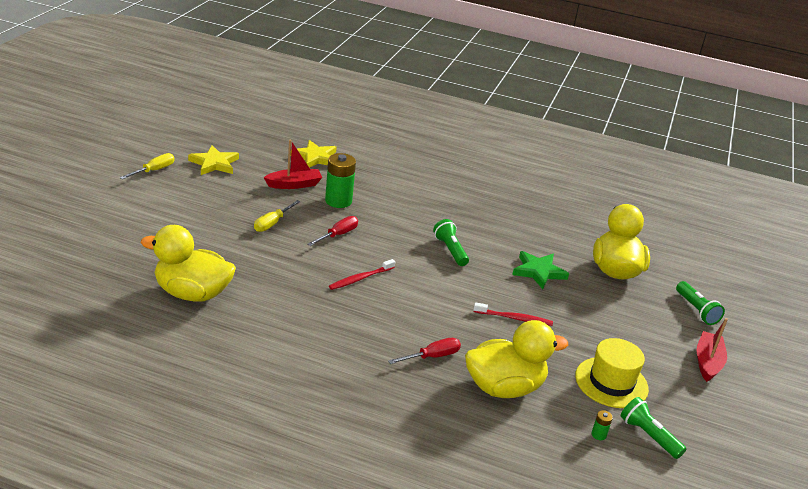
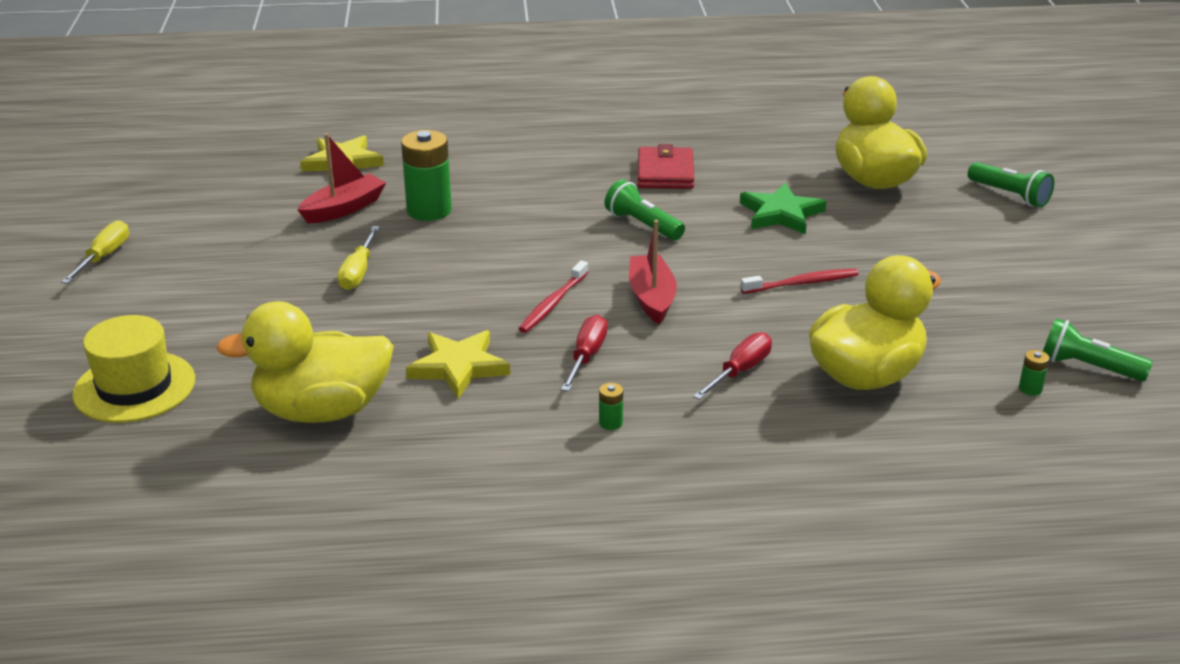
camera: 20 degrees left, 0 degrees up
(214, 163) = (194, 217): yellow star -> yellow star (458, 367)
(334, 358) = (610, 423): none -> green battery
(338, 235) = (469, 256): red screwdriver -> red screwdriver (586, 356)
(490, 223) = (665, 173): none -> red wallet
(611, 382) = (989, 319): yellow hat -> yellow hat (134, 387)
(707, 362) = (1076, 253): red boat -> red boat (651, 298)

